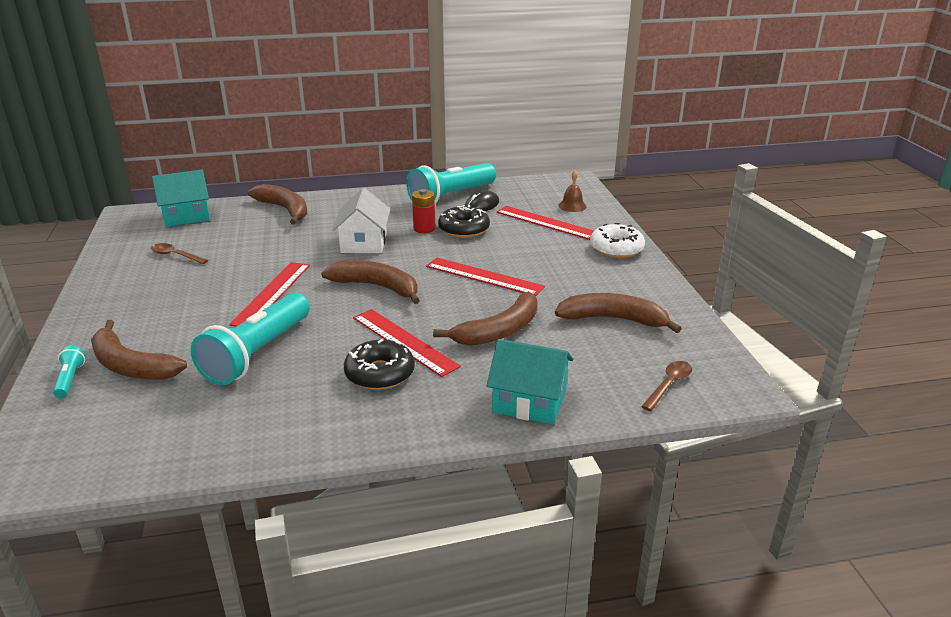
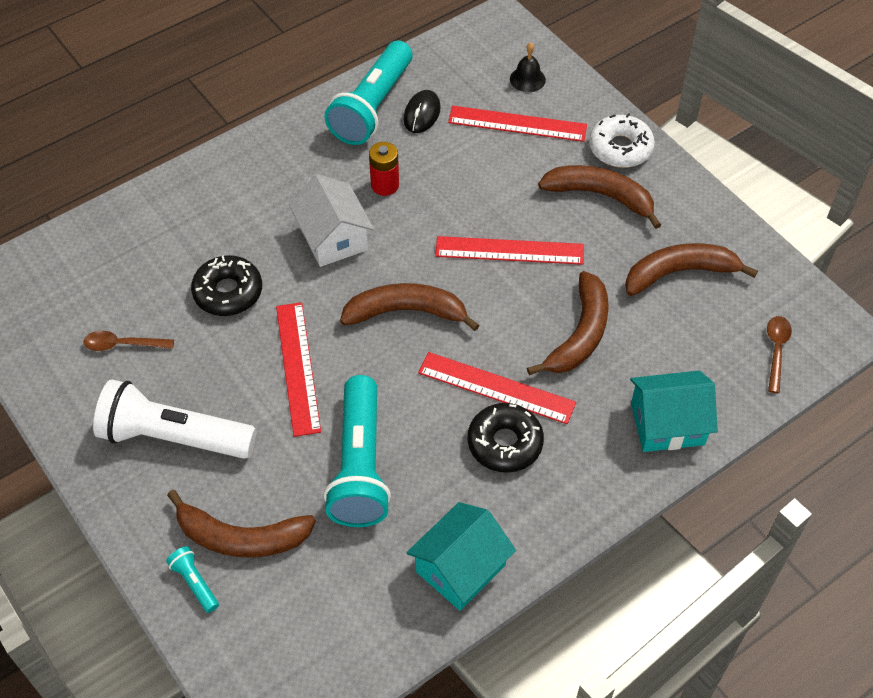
camera: 25 degrees left, 25 degrees up
(152, 303) = (174, 437): none -> white flashlight
(186, 216) = (64, 263): turquoise house -> turquoise house (460, 568)
(285, 209) = (183, 206): brown banana -> brown banana (600, 196)
(464, 229) = (431, 170): black donut -> black donut (228, 292)
(572, 206) = (527, 79): brown bell -> black bell

